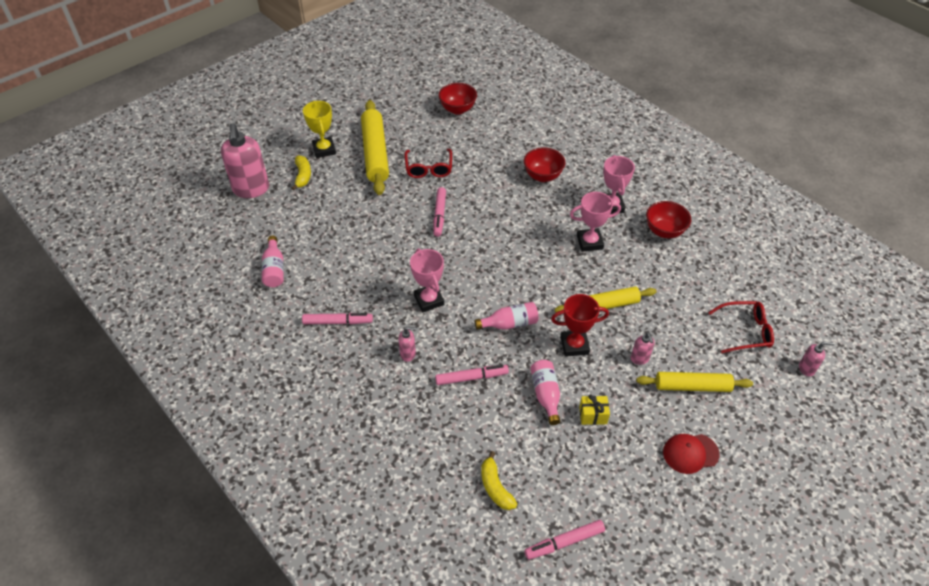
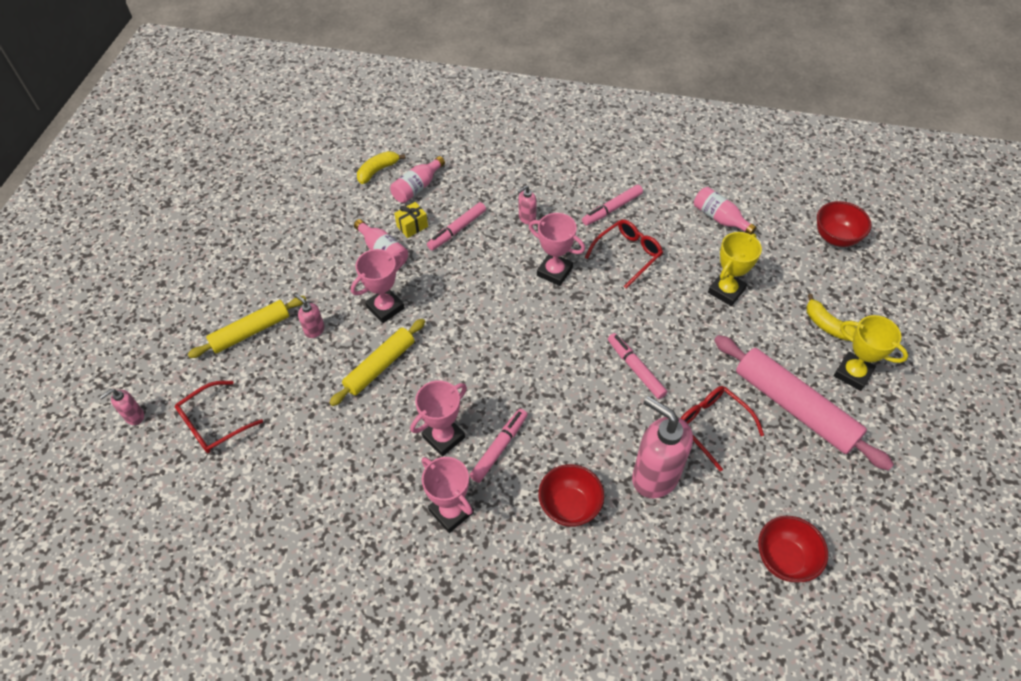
camera: 145 degrees right, 5 degrees up
(251, 189) = (851, 277): pink soap dispenser -> pink soap dispenser (654, 476)
(333, 224) = (726, 291): none -> yellow trophy
(366, 282) = (627, 255): none -> red glasses
(375, 153) = (794, 407): yellow rolling pin -> pink rolling pin
(495, 487) = (377, 171): yellow banana -> yellow banana turned 75 degrees counterclockwise
(509, 324) = (461, 293): pink bottle -> pink bottle (417, 187)
(564, 542) = (305, 166): pink marker -> pink marker (499, 448)
(574, 345) = (385, 307): red trophy -> pink trophy
(593, 415) = (332, 257): yellow gift -> yellow gift (412, 226)
(664, 231) = (362, 512): red bowl -> red bowl (835, 237)
(690, 453) = (231, 273): red cap -> none

